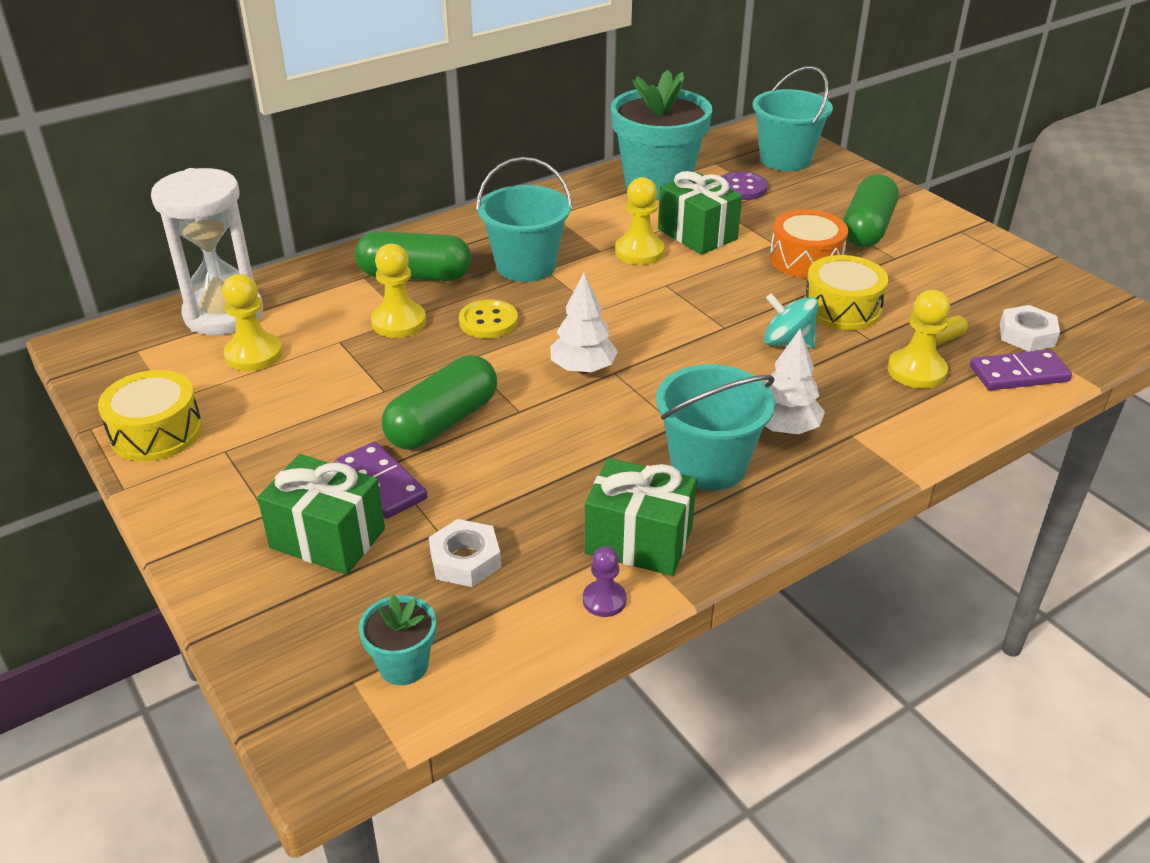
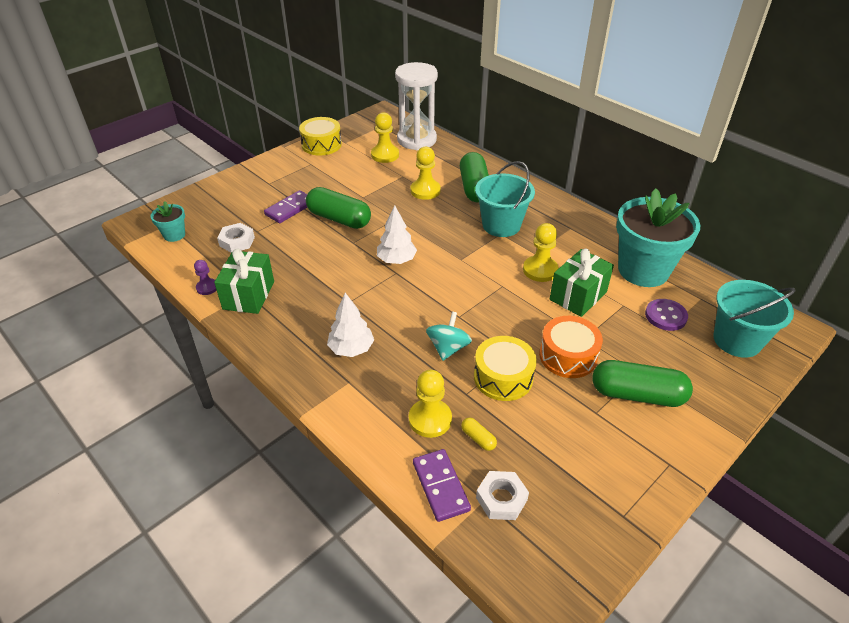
camera: 80 degrees right, 5 degrees up
(327, 538) = (252, 201): green gift -> none
(488, 321) = (435, 220): yellow button -> none
(708, 465) = (312, 317): turquoise bucket -> none

